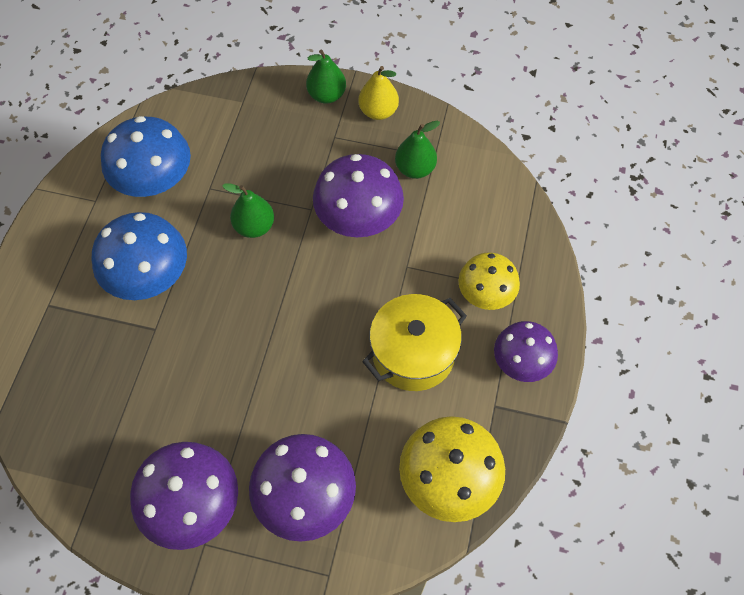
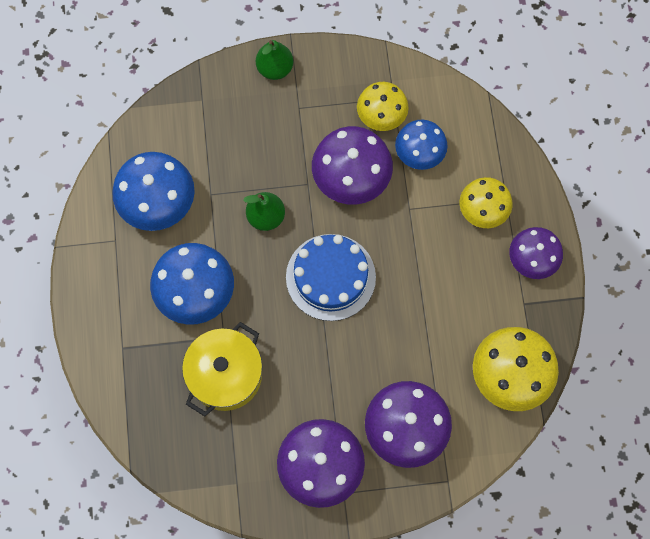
camera: 20 degrees left, 10 degrees up
(294, 307) = (330, 277): none -> blue cake
(378, 111) = (327, 70): yellow pear -> none
(413, 353) = (444, 283): yellow pot -> yellow pot (225, 375)
(415, 169) = (381, 115): green pear -> yellow mushroom
(440, 216) = (419, 153): none -> blue mushroom

